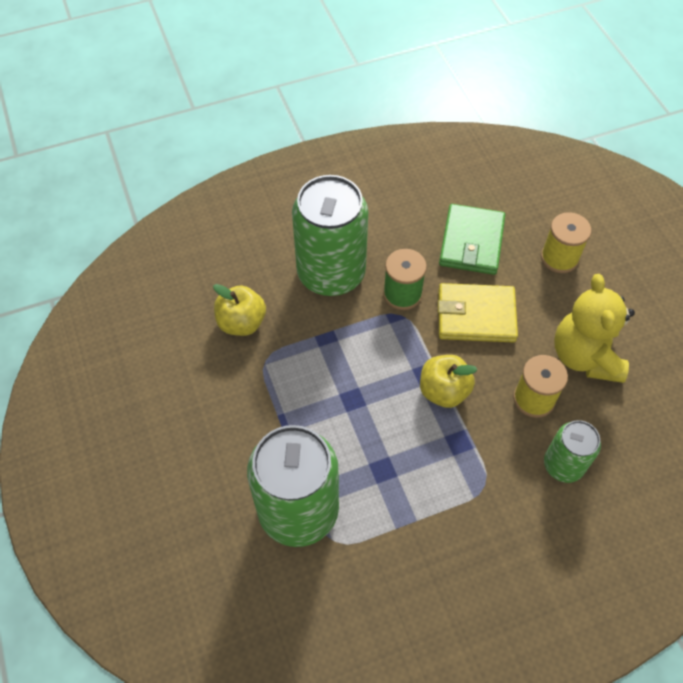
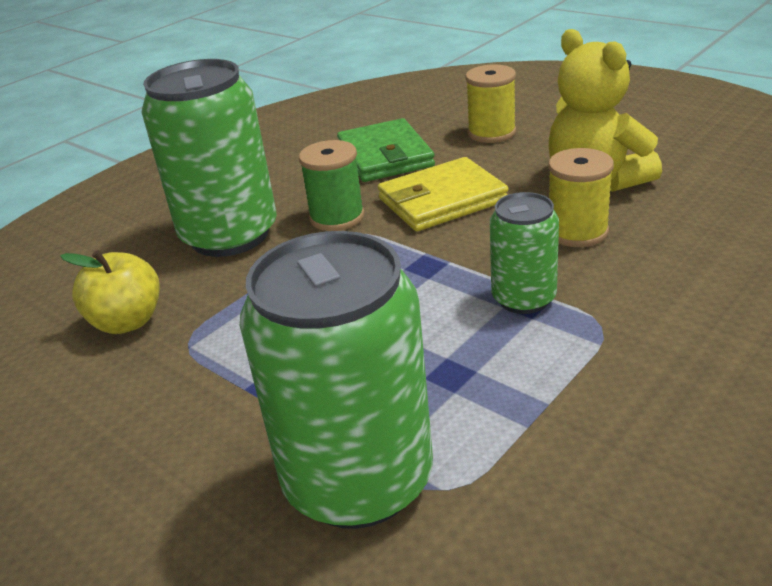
camera: 25 degrees left, 25 degrees down
(443, 391) = (462, 269): yellow apple -> none
(563, 465) = (674, 267): green can -> green can (523, 298)

